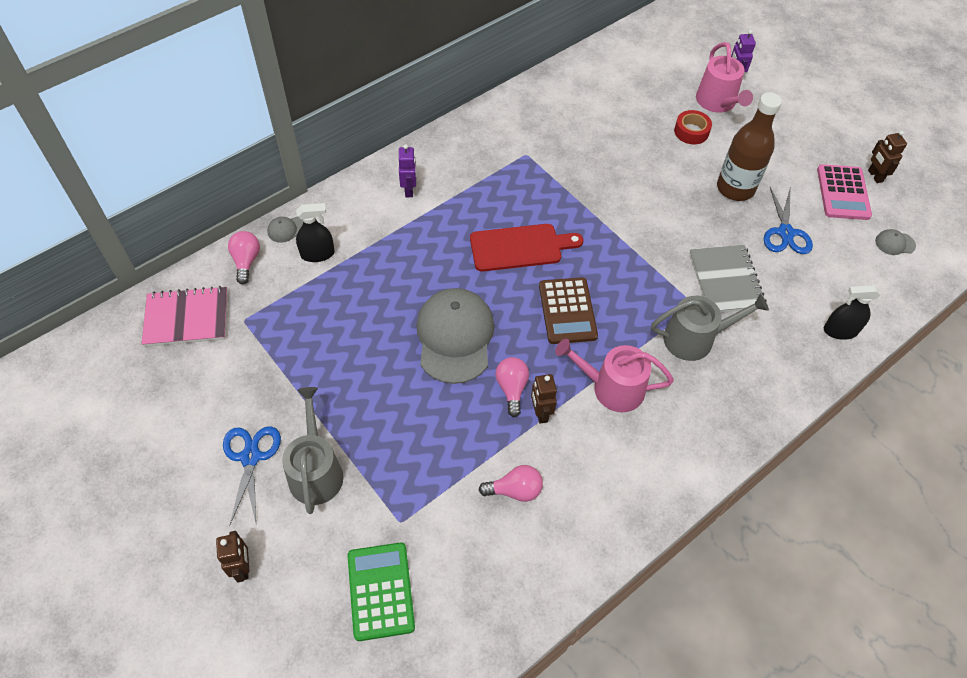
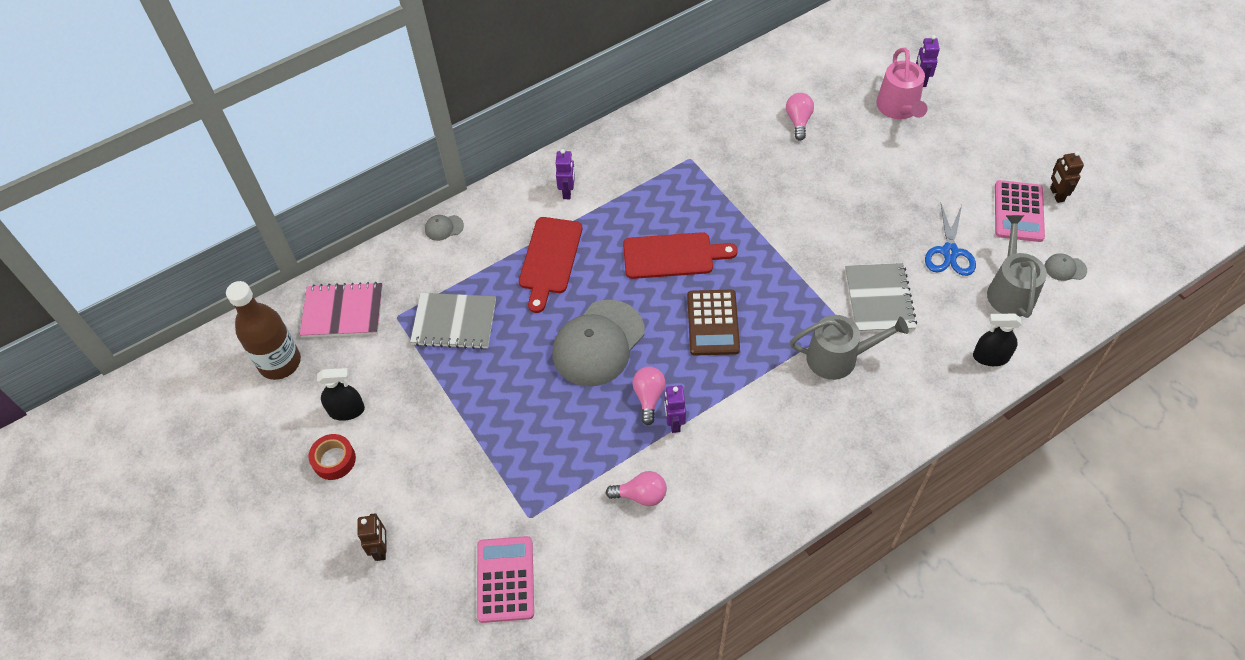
camera: 10 degrees right, 0 degrees up
(246, 261) = (403, 258): pink light bulb -> pink light bulb (798, 121)
(250, 457) = (394, 448): blue scissors -> none
(305, 323) = (454, 322): none -> grey notebook
(316, 471) = (454, 465): grey watering can -> grey watering can (1010, 290)
(317, 254) = (472, 254): black spray bottle -> black spray bottle (347, 410)
(380, 591) = (505, 579): green calculator -> pink calculator
(397, 256) = (549, 259): none -> red cutting board
(455, 337) = (598, 343): grey cap -> grey cap turned 150 degrees counterclockwise
(540, 413) = (674, 423): brown robot -> purple robot
(612, 388) = (748, 402): pink watering can -> none
(691, 131) = (866, 139): red tape -> red tape (334, 460)
(735, 188) = (903, 203): brown bottle -> brown bottle (280, 362)

